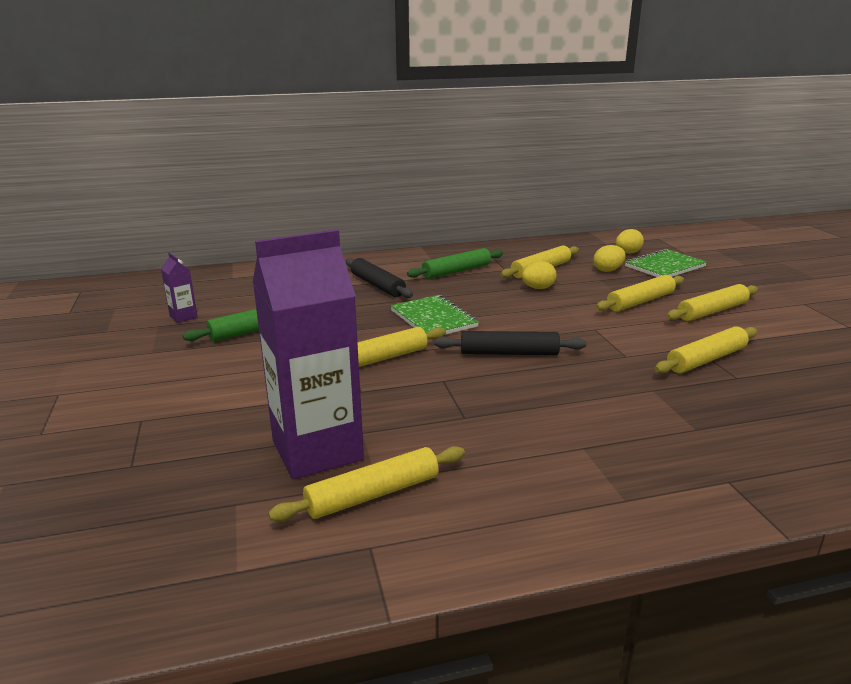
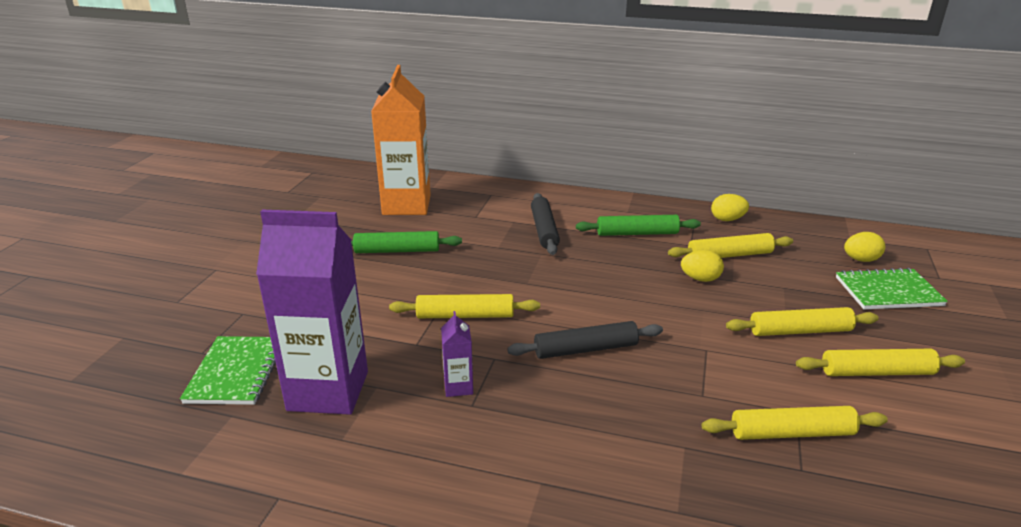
camera: 30 degrees right, 5 degrees up
(183, 317) = (358, 220): purple carton -> purple carton (458, 387)
(222, 295) = (406, 205): none -> orange carton
(373, 494) = (326, 450): yellow rolling pin -> none
(433, 319) = (556, 285): green notebook -> green notebook (236, 372)
(509, 353) = (585, 349): black rolling pin -> black rolling pin turned 45 degrees counterclockwise
(608, 270) = (808, 277): yellow egg -> yellow egg (727, 219)

